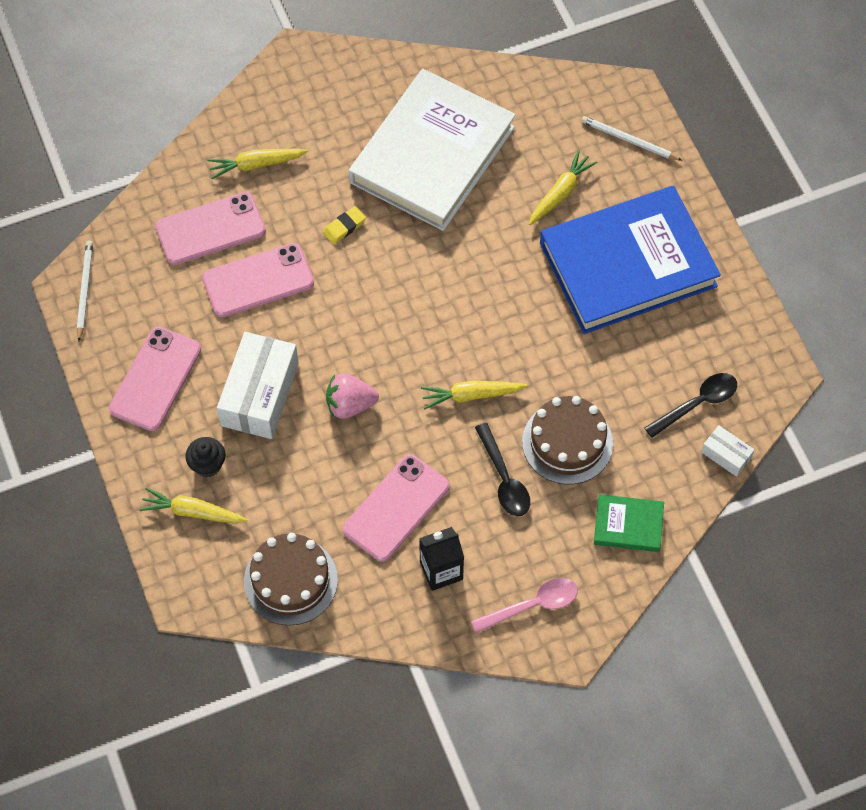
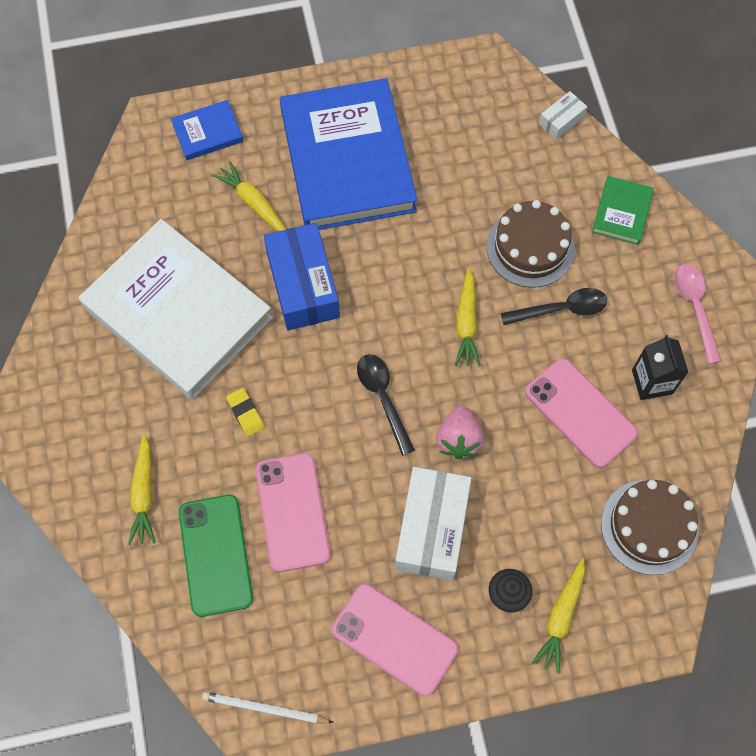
camera: 80 degrees left, 5 degrees up
(210, 229) = (216, 555): pink phone -> green phone
(260, 394) = (432, 529): white box -> white box turned 75 degrees clockwise
(481, 250) = (303, 285): none -> blue box
(629, 140) = (207, 132): white pencil -> blue book
(697, 403) = (506, 133): black spoon -> black spoon (383, 398)

